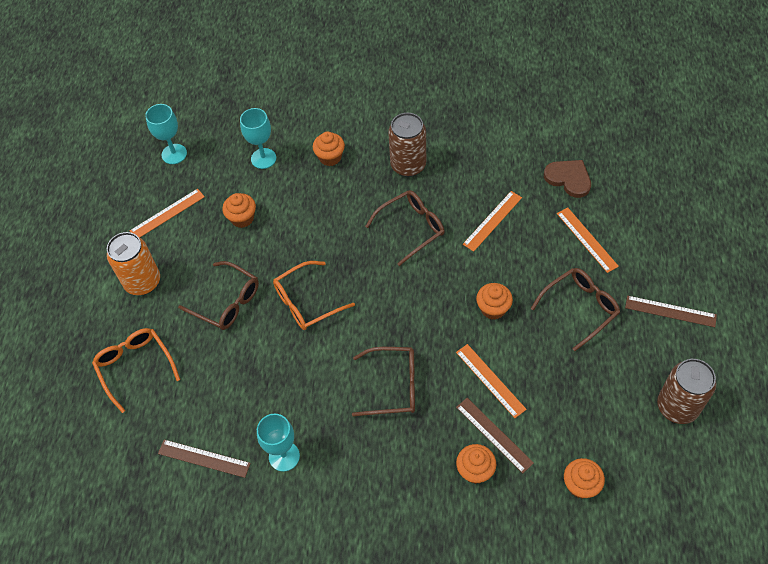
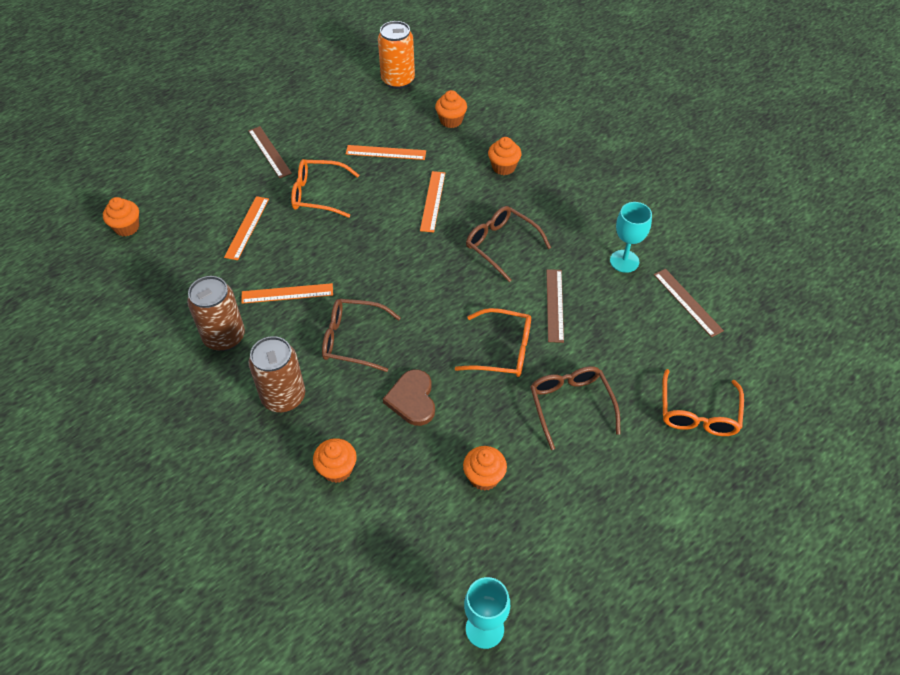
camera: 140 degrees left, 5 degrees down
(143, 282) = (636, 491): orange can -> orange can (398, 80)
(167, 214) = (554, 550): orange ruler -> orange ruler (386, 152)
(263, 158) = (398, 529): turquoise goblet -> none
(493, 309) = (373, 237): orange cupcake -> orange cupcake (127, 227)
(494, 434) = (469, 174): brown ruler -> brown ruler (554, 305)
(568, 179) = (189, 276): brown heart -> brown heart (412, 399)
(580, 308) = (318, 194): brown glasses -> orange glasses
(677, 406) = (344, 112): brown can -> brown can (224, 337)

